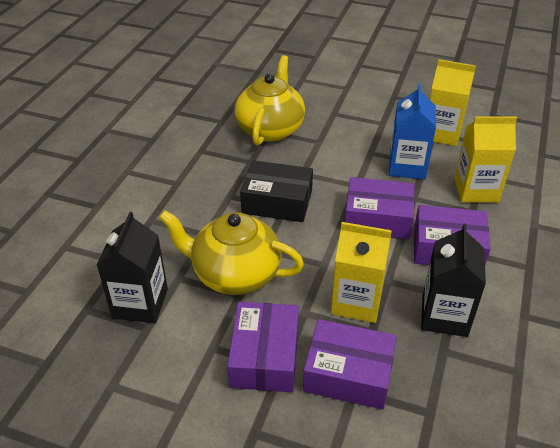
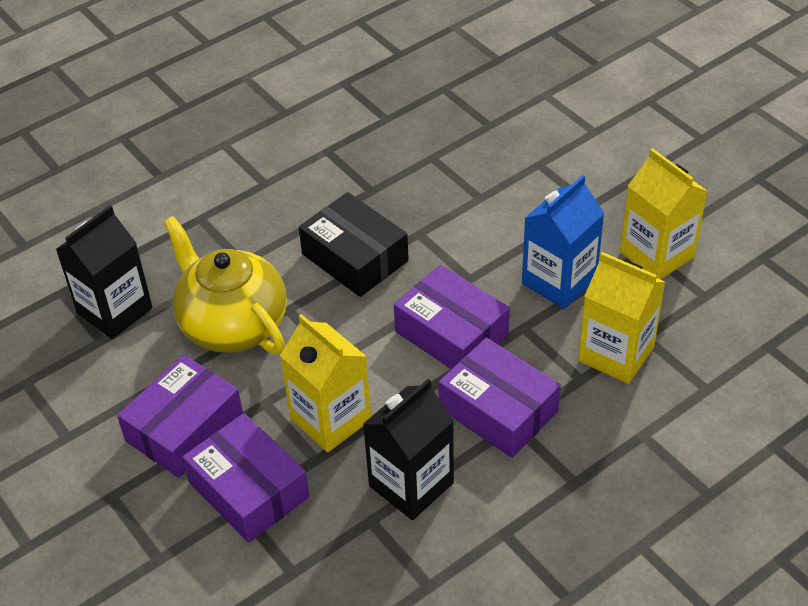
camera: 35 degrees right, 5 degrees up
(270, 129) = (435, 154): yellow teapot -> none

